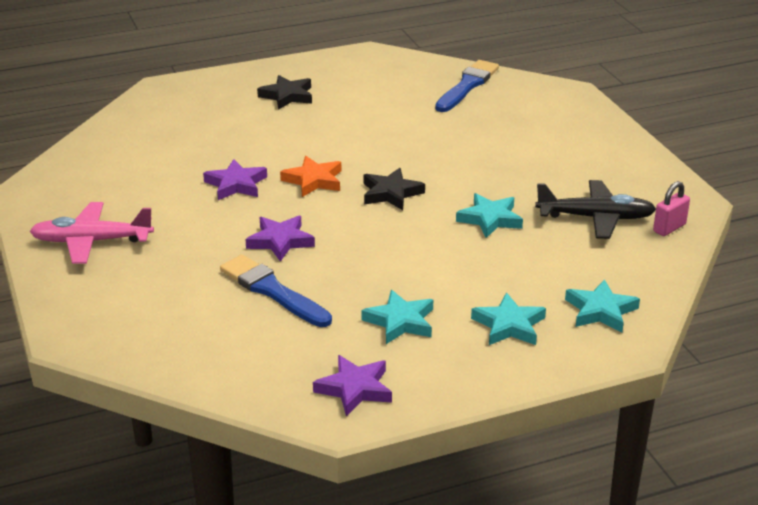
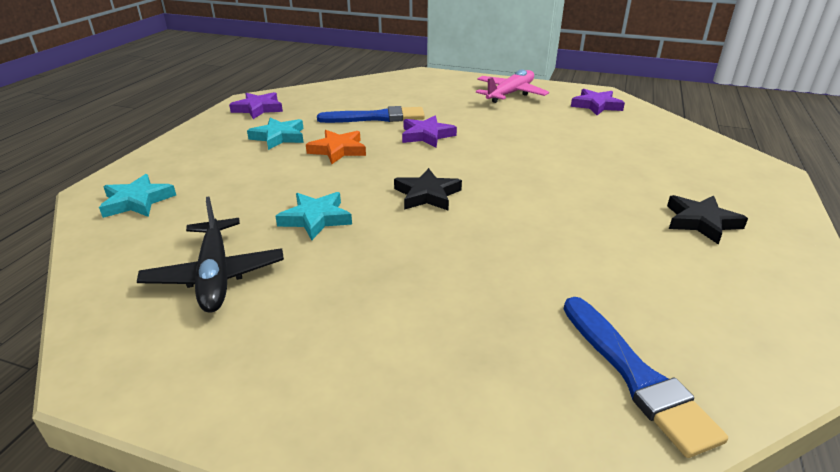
camera: 130 degrees right, 0 degrees up
(236, 184) = (529, 146): purple star -> purple star (596, 105)
(313, 180) = (496, 173): orange star -> orange star (338, 150)
(509, 325) = (203, 164): turquoise star -> none
(595, 218) = (215, 275): black plane -> black plane turned 60 degrees counterclockwise
(669, 228) = (115, 311): pink padlock -> none

